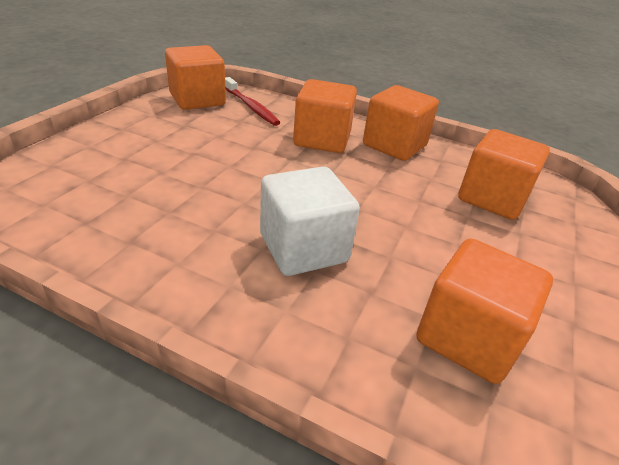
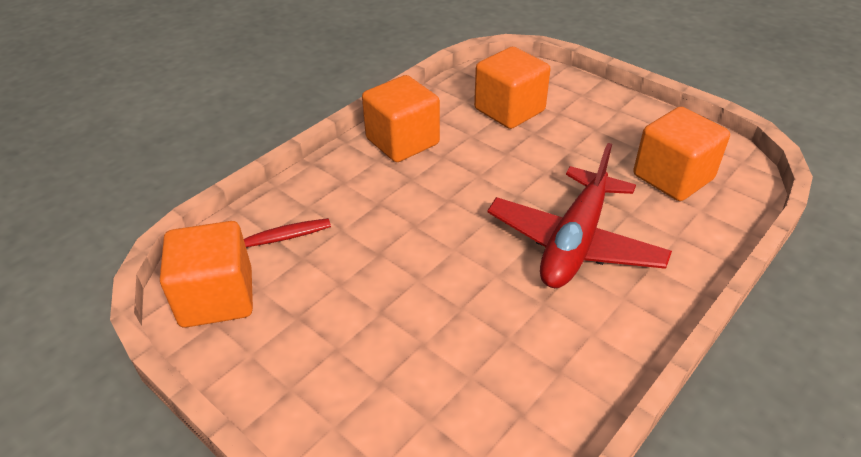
camera: 70 degrees left, 5 degrees up
(303, 248) = (575, 242): white cube -> red plane
(322, 139) = (375, 192): orange cube -> none

